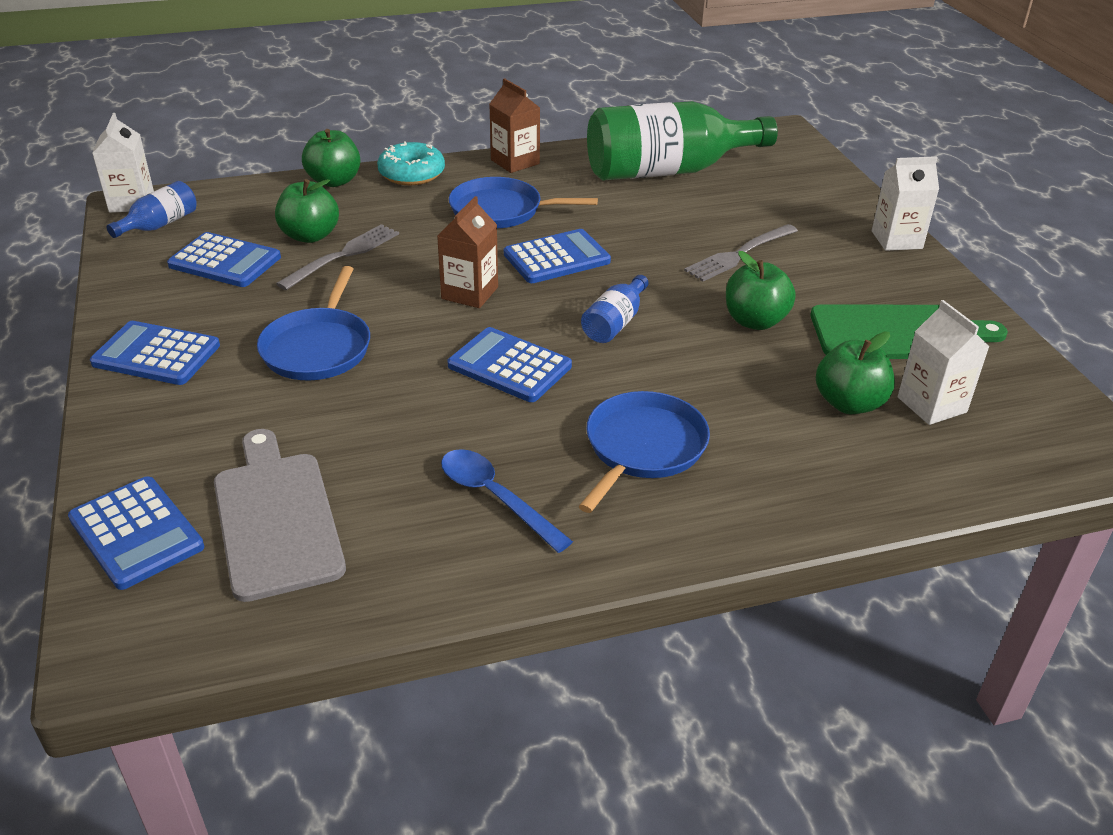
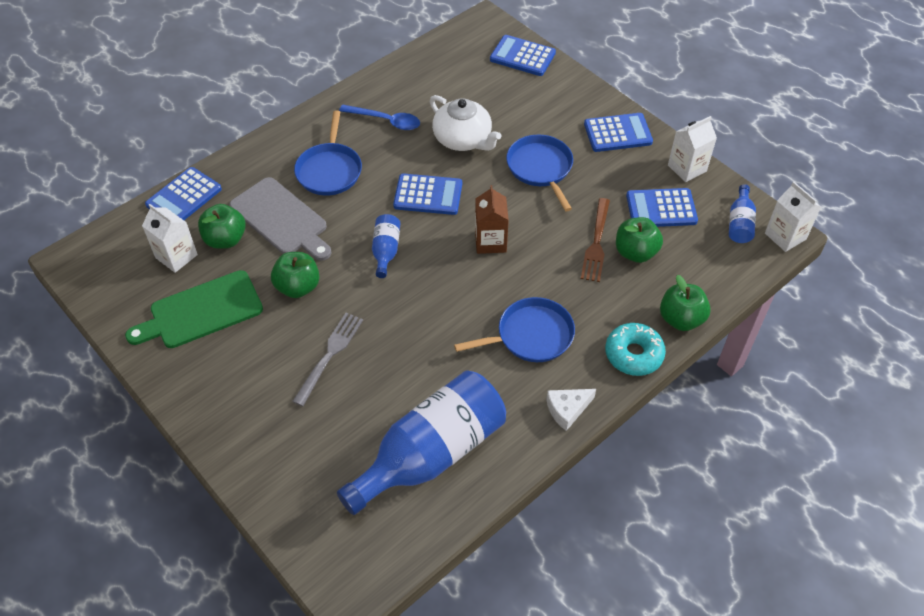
camera: 155 degrees right, 15 degrees up
(276, 518) = (473, 80): grey cutting board -> grey cutting board (281, 219)
(343, 255) = (596, 243): grey fork -> brown fork
(390, 423) = (463, 139): none -> white teapot
(515, 162) = (567, 410): brown carton -> white cheese
(557, 258) = (457, 297): blue calculator -> blue calculator (184, 197)
(668, 171) = (431, 454): green bottle -> blue bottle
(896, 240) = (209, 427): white carton -> white carton (687, 168)

